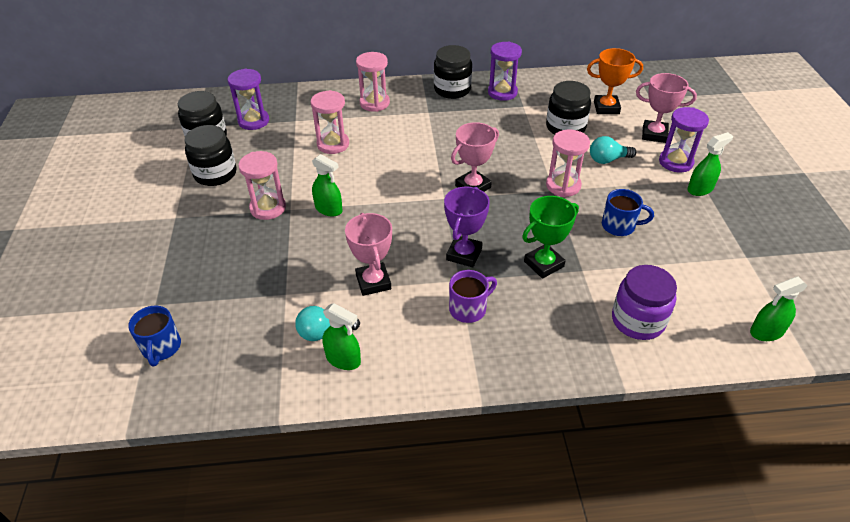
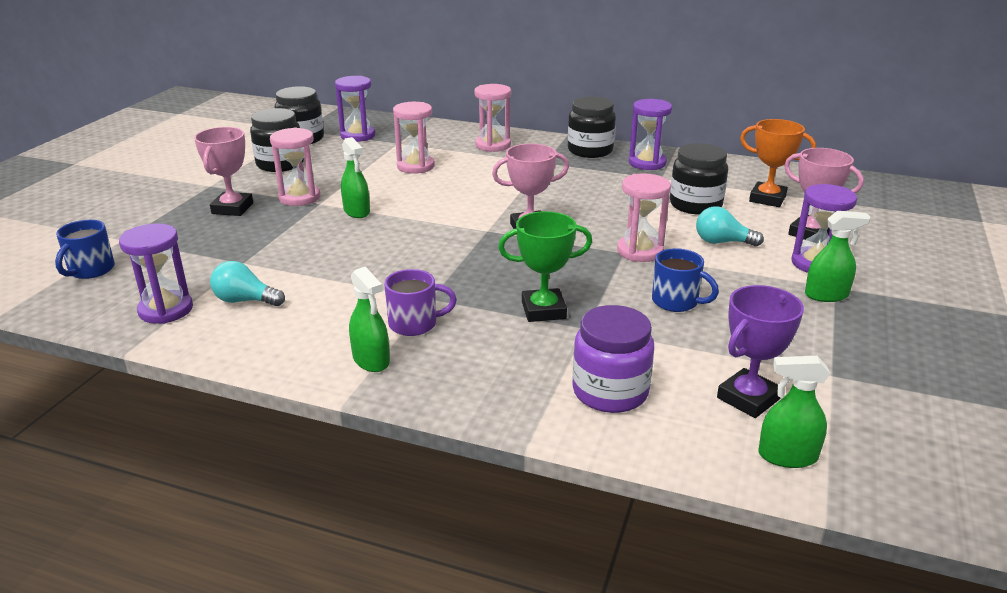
camera: 25 degrees right, 15 degrees down
(269, 365) = (166, 310): none -> purple hourglass
(343, 359) = (239, 326): green spray bottle -> green spray bottle (371, 360)
(373, 282) = (338, 276): pink trophy -> pink trophy (232, 208)
(464, 254) = (459, 279): purple trophy -> purple trophy (748, 398)

